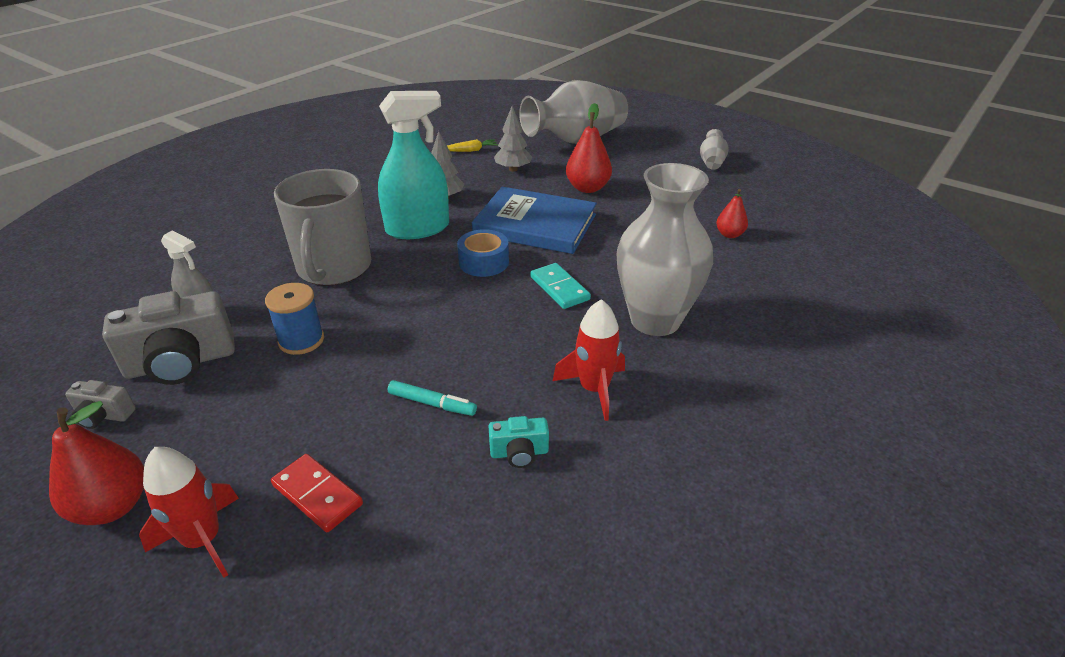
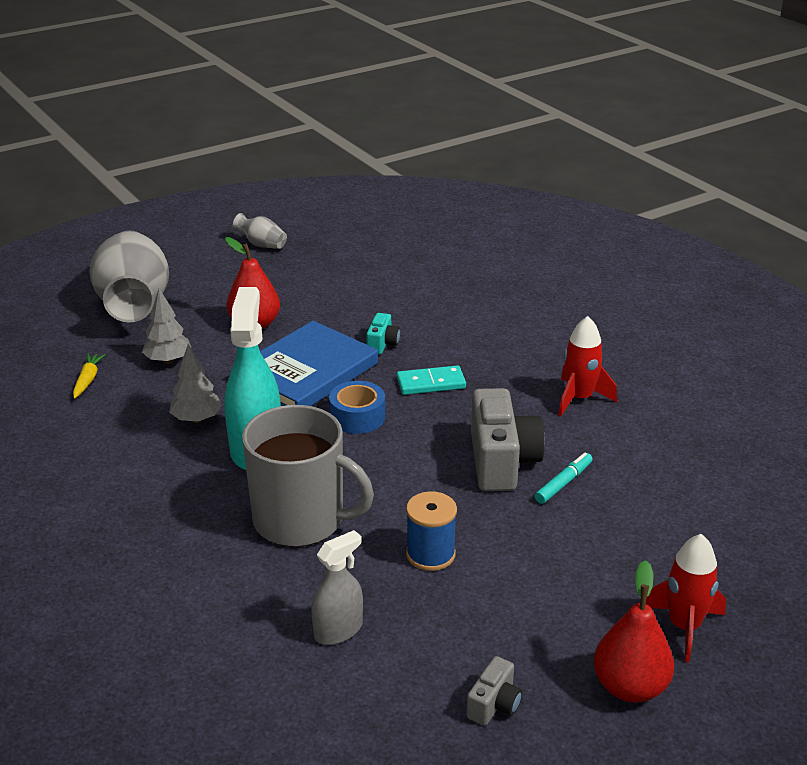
camera: 70 degrees left, 5 degrees down
(181, 363) = (427, 646): grey camera -> grey camera (501, 461)
(317, 494) = (651, 559): red domino -> none
(519, 453) = (637, 449): turquoise camera -> turquoise camera (382, 344)
(655, 320) = (505, 348): grey vase -> none
(729, 234) = (400, 277): red pear -> none

